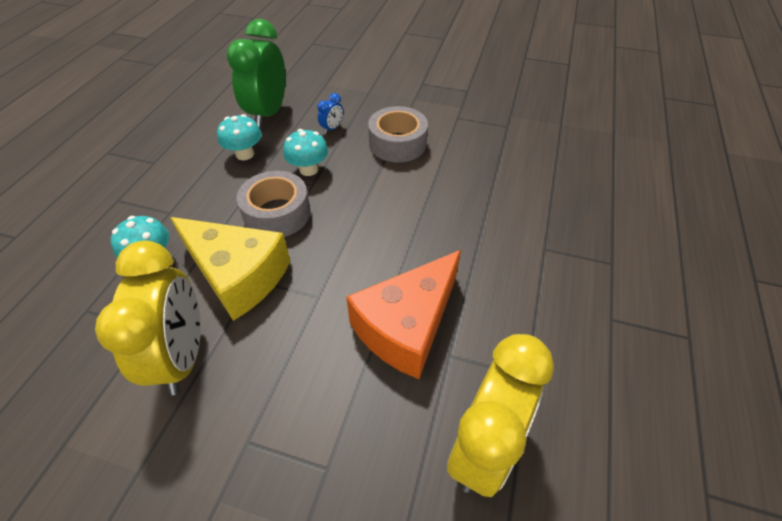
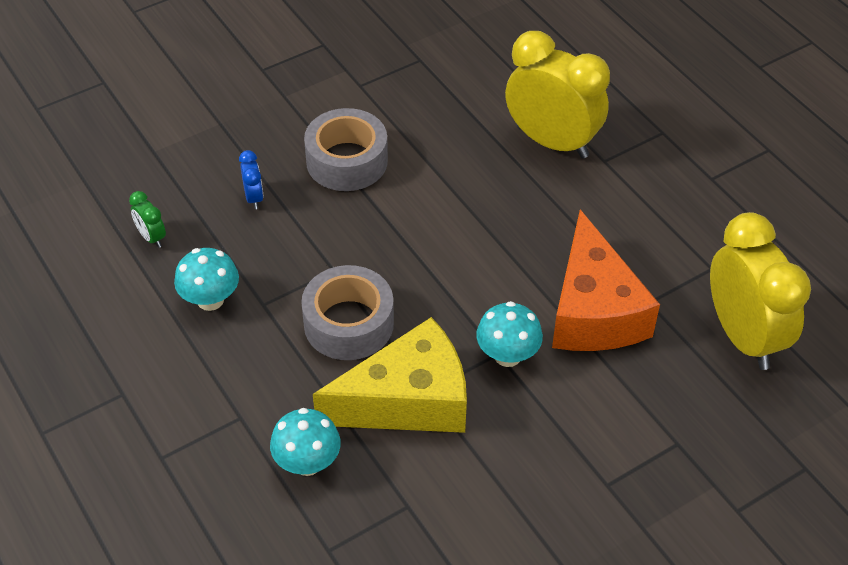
camera: 50 degrees left, 0 degrees up
(182, 356) = (471, 490): yellow clock -> yellow clock (552, 142)
(268, 113) = (151, 237): green clock -> green clock, size x0.40
(308, 169) = (305, 259): turquoise mushroom -> turquoise mushroom (507, 355)

